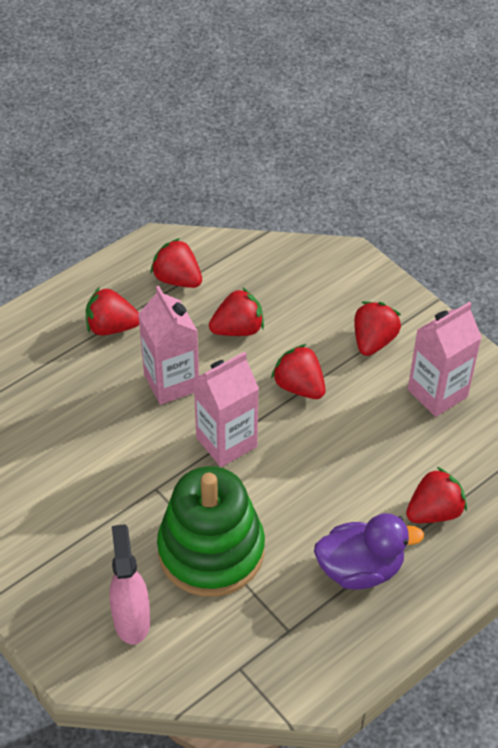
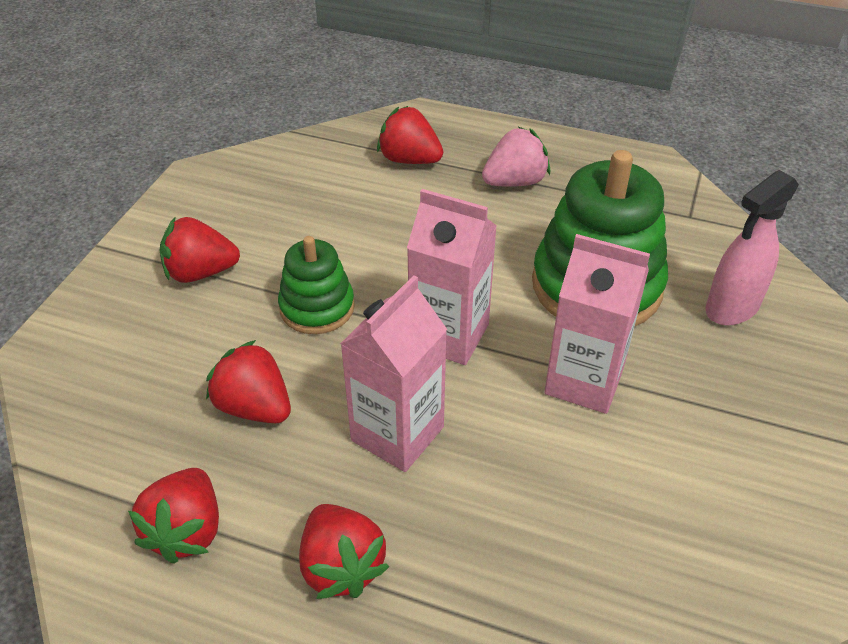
camera: 120 degrees left, 5 degrees down
(299, 387) = (317, 307): red strawberry -> green stacking toy
(360, 569) = (515, 182): purple duck -> pink strawberry
(437, 393) = (252, 201): pink carton -> pink carton (584, 381)

